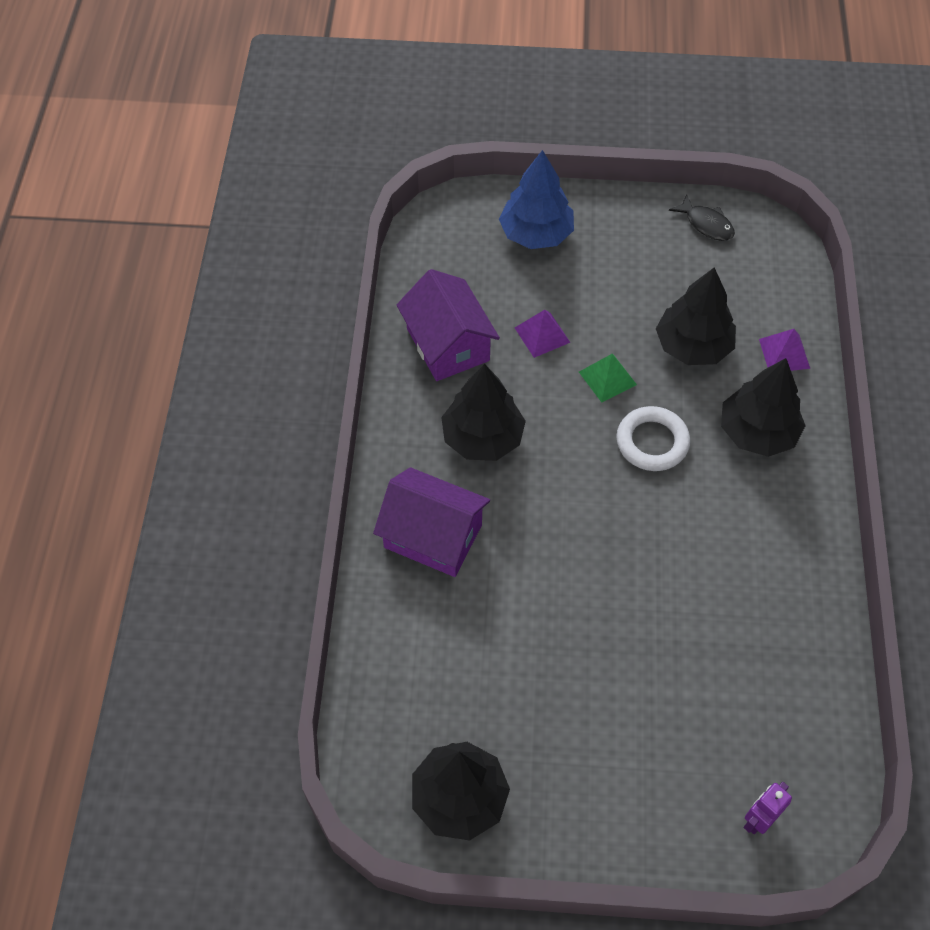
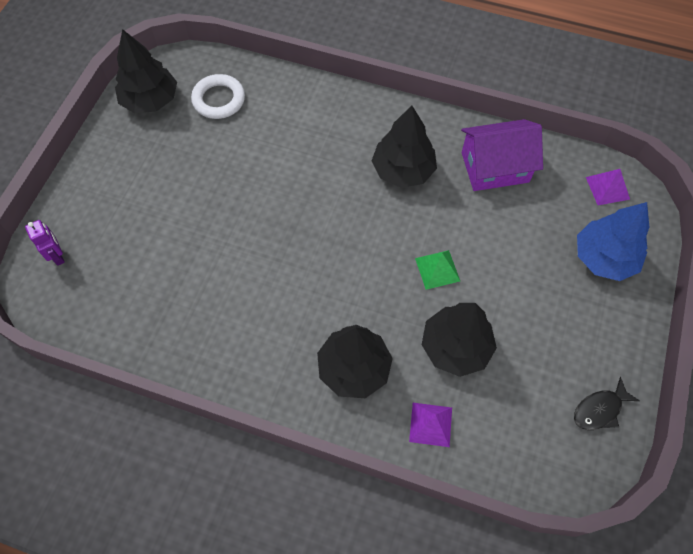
camera: 105 degrees right, 5 degrees up
(433, 536) = (331, 124): purple house -> none
(542, 335) = (491, 234): purple pyramid -> purple pyramid (607, 188)
(652, 442) = (367, 283): white ring -> white ring (219, 100)

